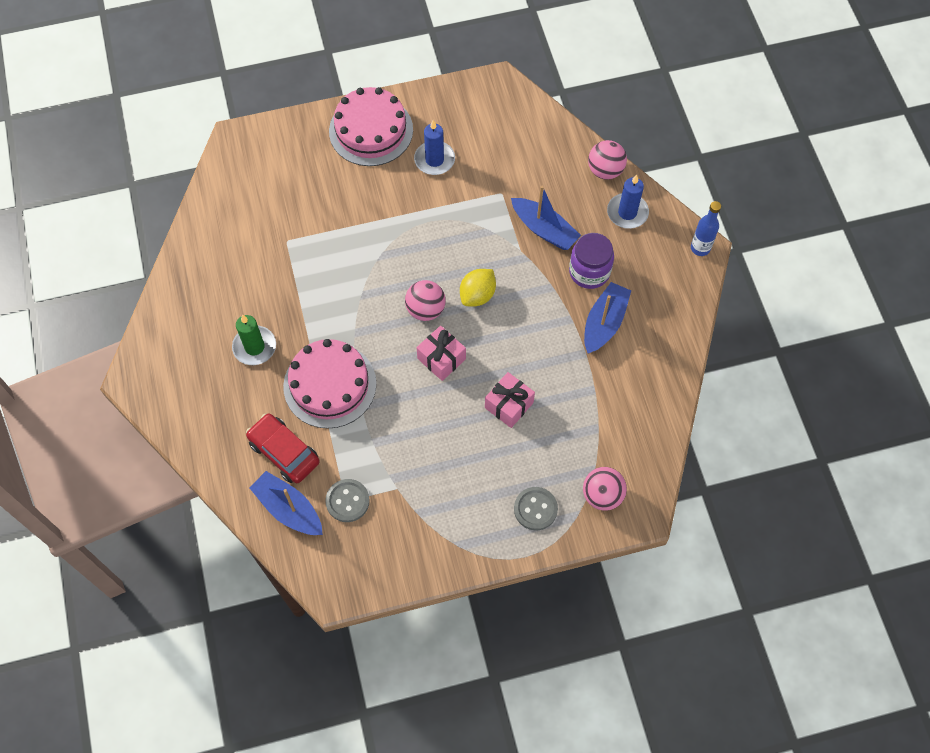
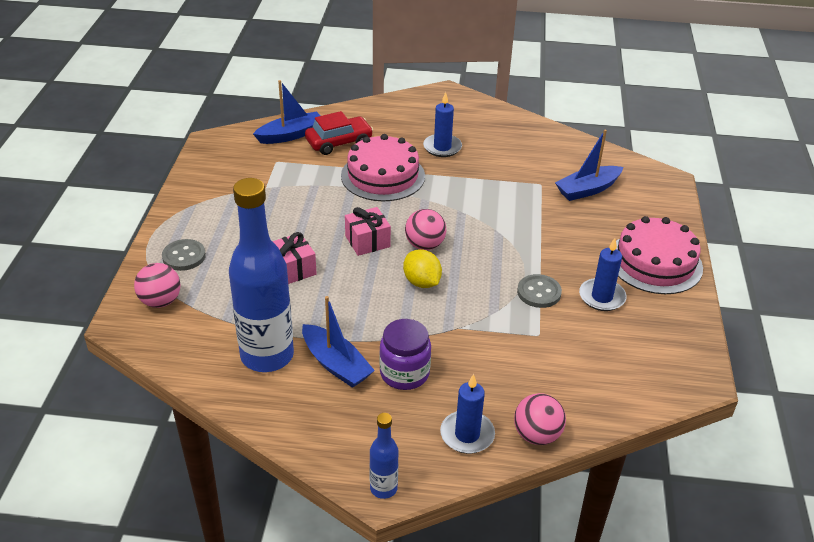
camera: 110 degrees right, 25 degrees down
(254, 347) = (442, 147): green candle -> blue candle
(347, 501) = (275, 162): grey button -> grey button (539, 292)
(544, 229) = (476, 354): blue boat -> blue boat (587, 190)
(621, 377) = (267, 356): none -> blue bottle

